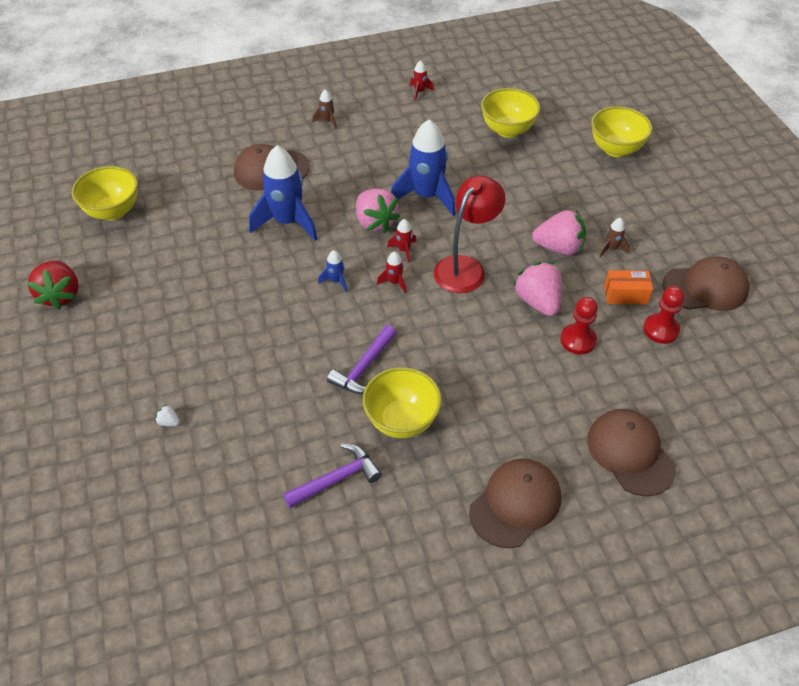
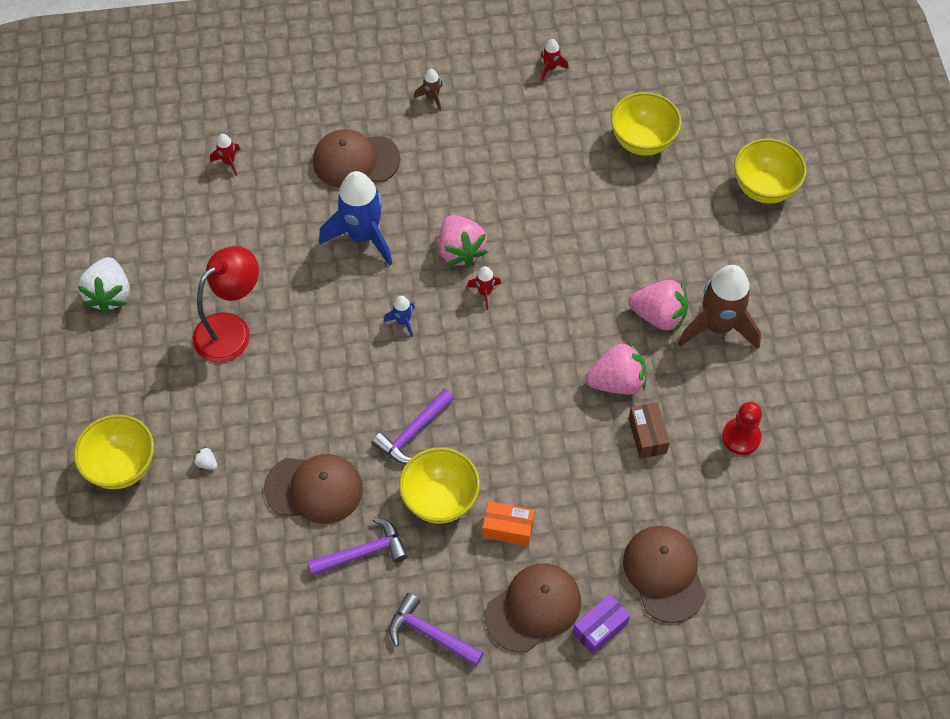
camera: 10 degrees right, 10 degrees up
(60, 295) = (110, 294): red strawberry -> white strawberry
(113, 211) = (173, 192): yellow bowl -> yellow bowl (122, 466)
(394, 282) = (466, 333): red rocket -> red rocket (228, 161)
(419, 545) = (430, 634): none -> purple hammer
(426, 196) = (525, 223): blue rocket -> none
(465, 267) = (548, 325): red lamp -> red lamp (231, 330)
(538, 302) = (616, 382): pink strawberry -> pink strawberry turned 90 degrees clockwise
(578, 340) = (647, 436): red pawn -> brown box
(585, 512) = (600, 628): none -> purple box
(611, 249) = (718, 326): brown rocket -> brown rocket, size x2.31
(625, 295) = (715, 388): orange box -> orange box (508, 528)
(705, 287) = (808, 393): brown cap -> brown cap (314, 489)

